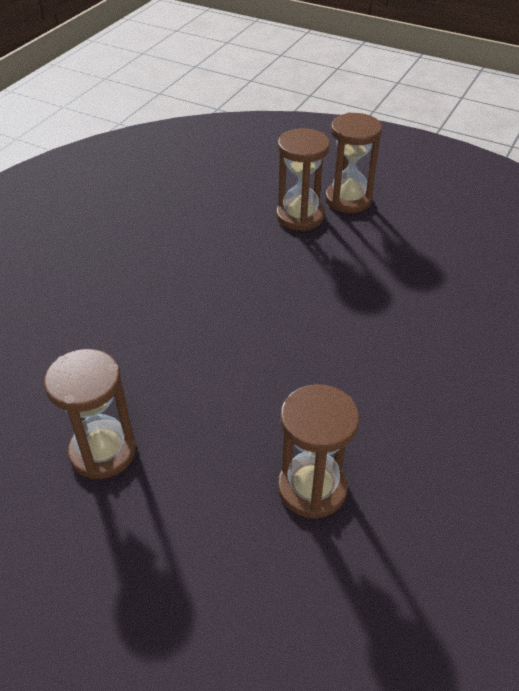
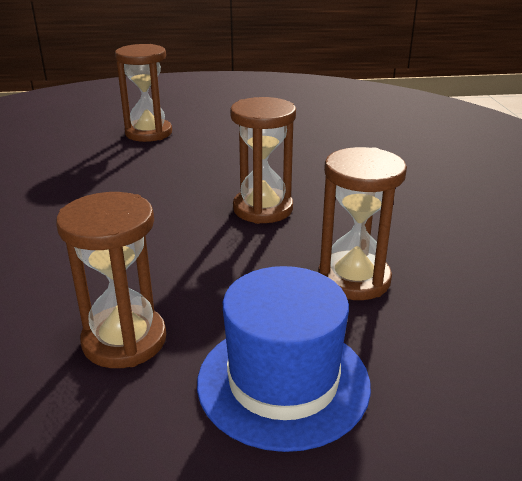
camera: 35 degrees left, 15 degrees down
(169, 553) = (283, 382): none -> blue hat
(348, 199) = (179, 115): brown hourglass -> brown hourglass (263, 209)

